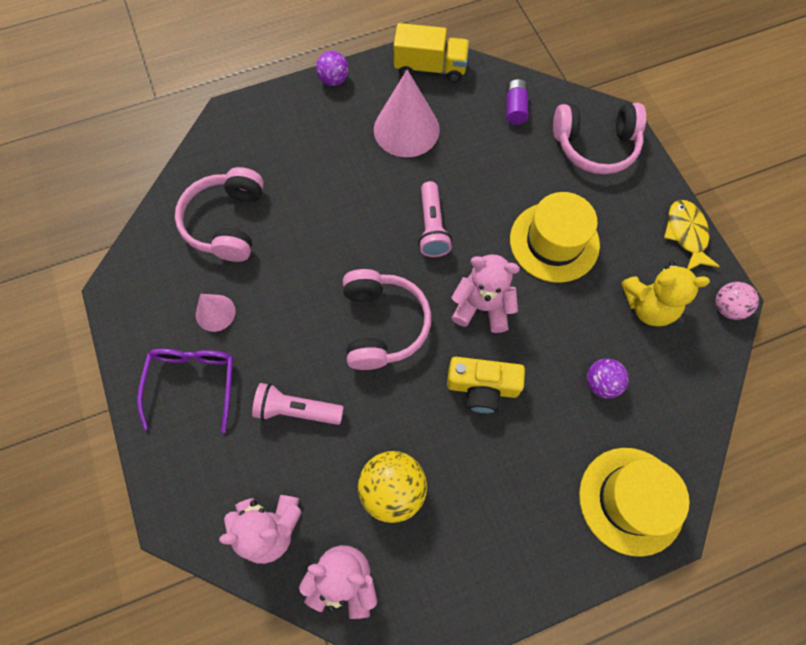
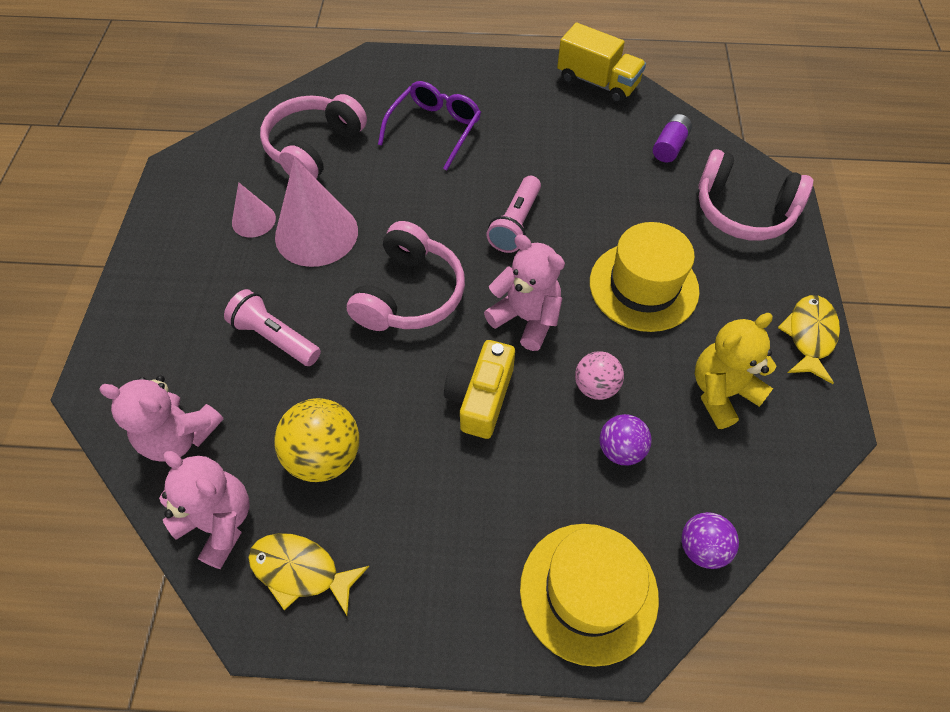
camera: 25 degrees right, 10 degrees down
(193, 383) = (193, 273): purple glasses -> purple glasses (435, 129)
(334, 80) = (492, 63): purple ball -> purple ball (702, 547)
(406, 129) = (540, 128): pink cone -> pink cone (316, 233)
(426, 586) = (301, 571): none -> yellow fish
(482, 388) = (480, 397): yellow camera -> yellow camera turned 75 degrees clockwise
(648, 306) = (721, 392): yellow teddy bear -> yellow teddy bear turned 120 degrees clockwise
(727, 307) = (823, 433): pink ball -> pink ball (595, 386)

